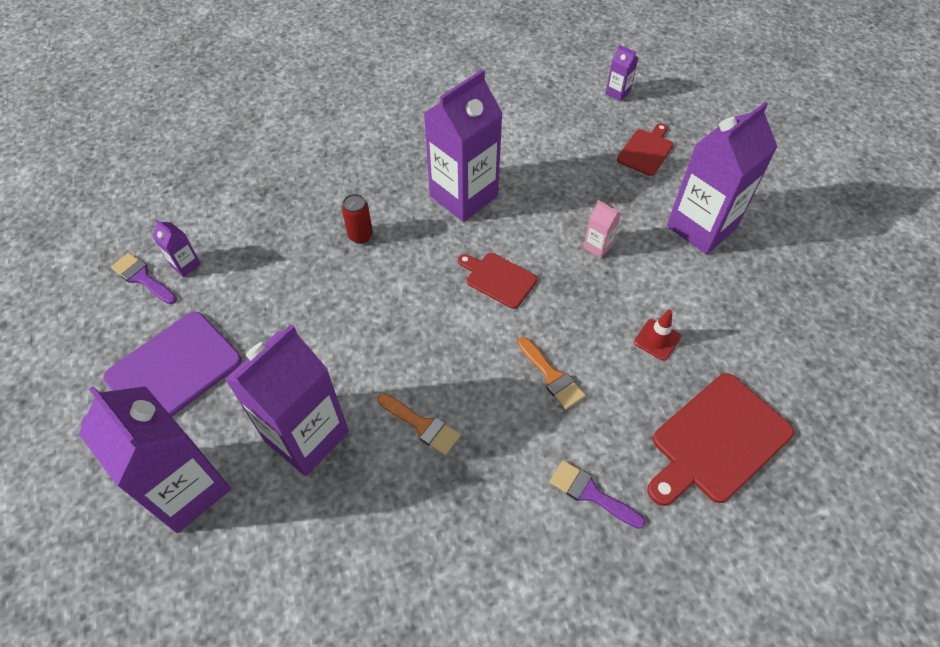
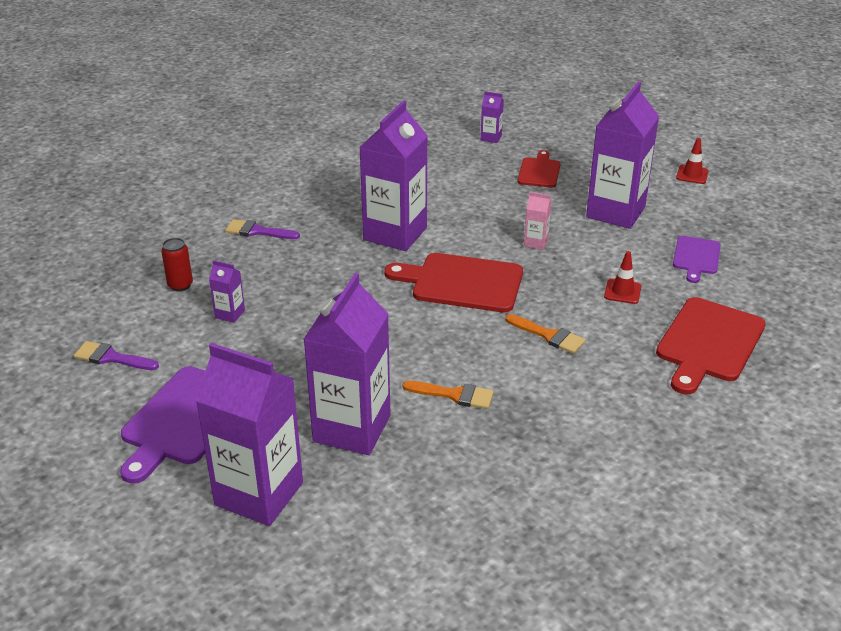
camera: 20 degrees left, 20 degrees down
(185, 265) = (151, 338): purple carton -> purple carton (230, 314)
(360, 235) = (314, 281): red can -> red can (180, 285)
(498, 279) = (462, 282): red cutting board -> red cutting board, size x1.73
(590, 493) = (627, 401): purple brush -> purple brush (257, 231)
(760, 315) = (696, 257): none -> purple cutting board
(810, 196) = (692, 175): none -> red traffic cone

